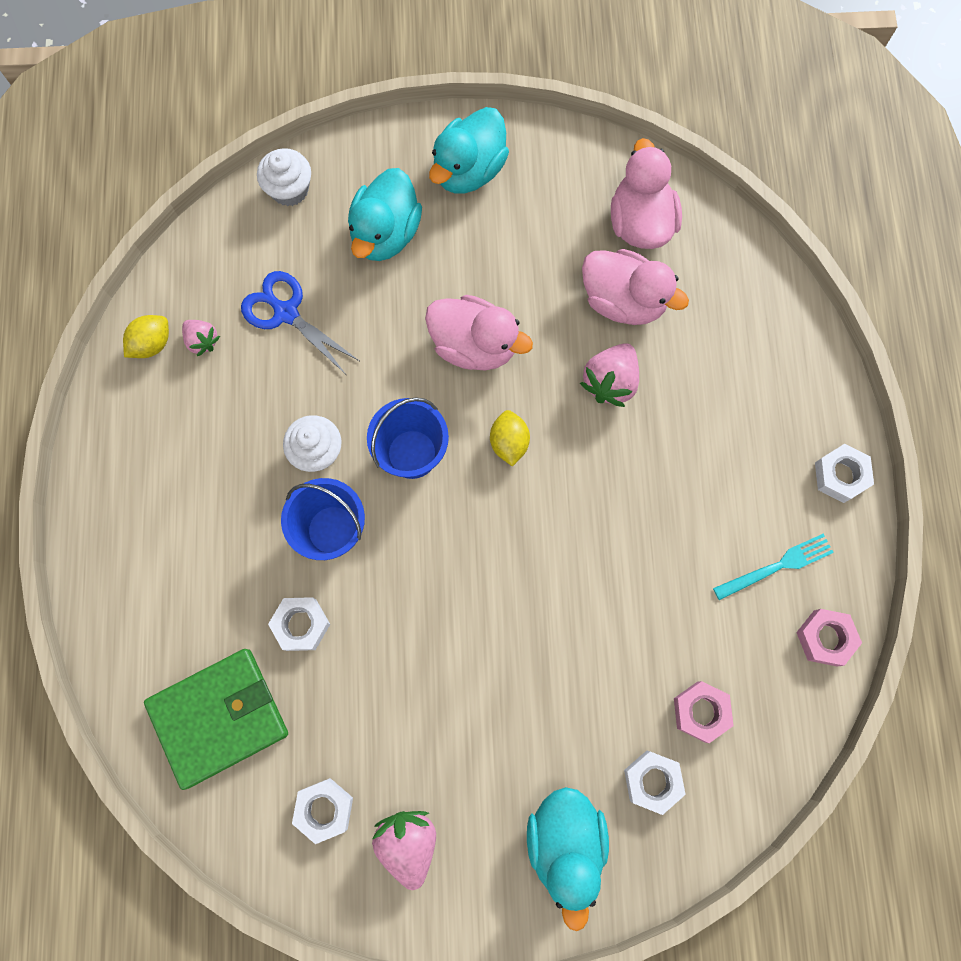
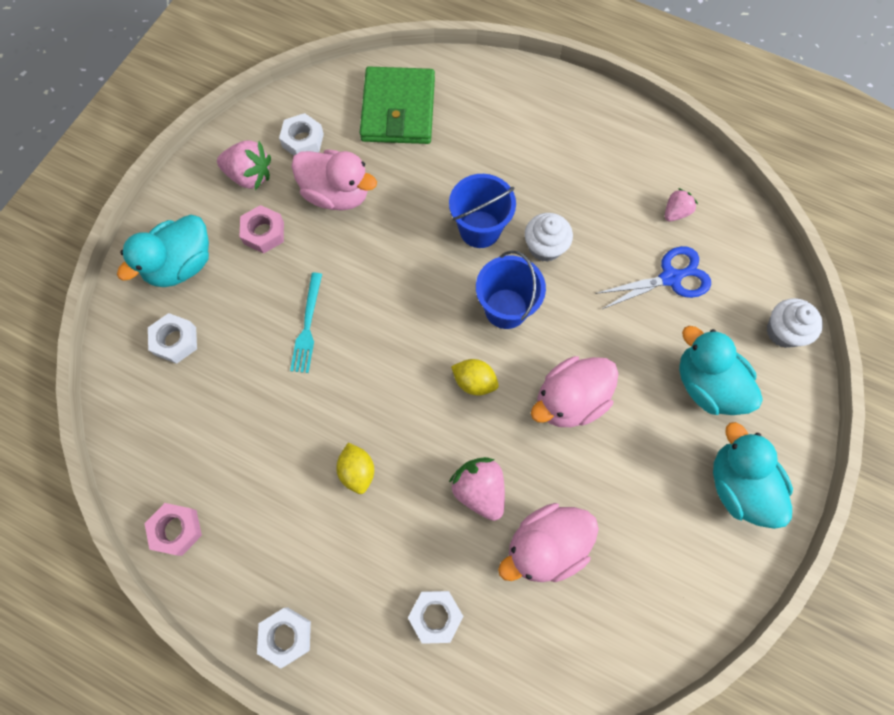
camera: 120 degrees right, 5 degrees down
(152, 344) = (690, 180): yellow lemon -> yellow lemon (357, 471)
(202, 341) = (675, 212): pink strawberry -> pink strawberry turned 150 degrees clockwise
(301, 625) = (426, 180): white nut -> white nut (435, 616)
(565, 842) = (181, 265): turquoise duck -> turquoise duck turned 75 degrees counterclockwise
(640, 222) = (614, 610): pink duck -> pink duck (337, 194)
(700, 711) = (194, 401): pink nut -> pink nut (264, 233)
(777, 566) = (252, 529): turquoise fork -> turquoise fork (307, 326)

